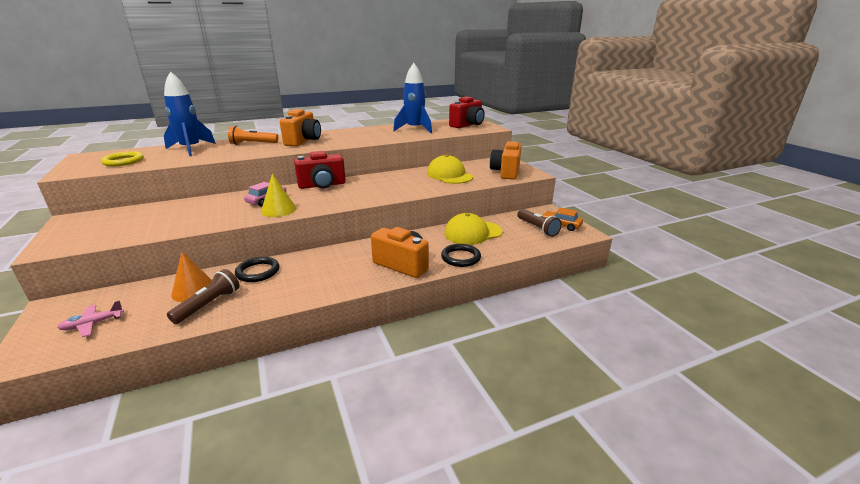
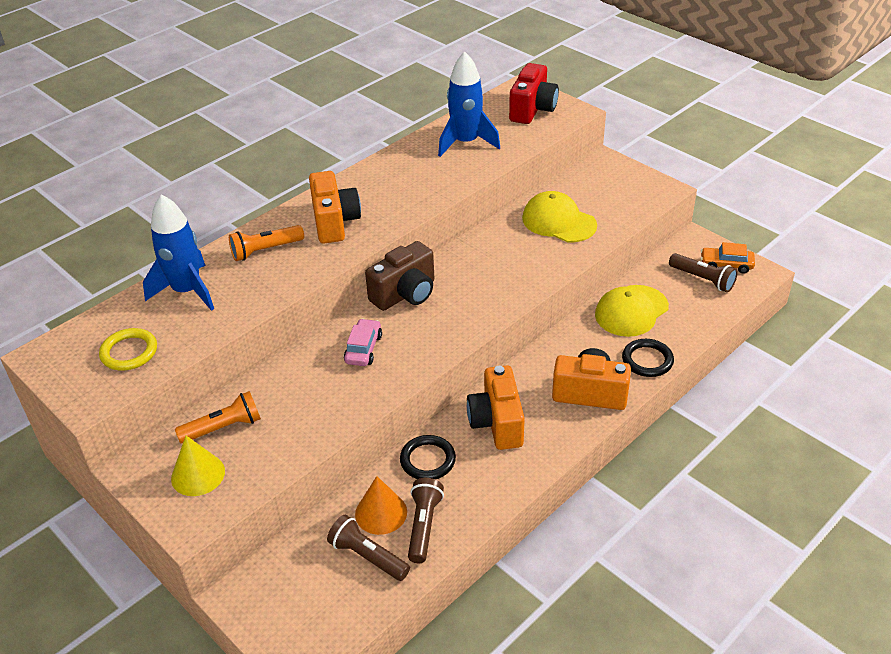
camera: 20 degrees left, 15 degrees up
(92, 324) = (320, 596): pink plane -> none
(143, 214) = (223, 428): none -> orange flashlight
(152, 311) = (367, 556): none -> brown flashlight
(278, 210) = (401, 364): yellow cone -> yellow cone (198, 474)
(322, 185) = (405, 294): red camera -> brown camera
(506, 172) = (628, 194): orange camera -> orange camera (497, 423)

